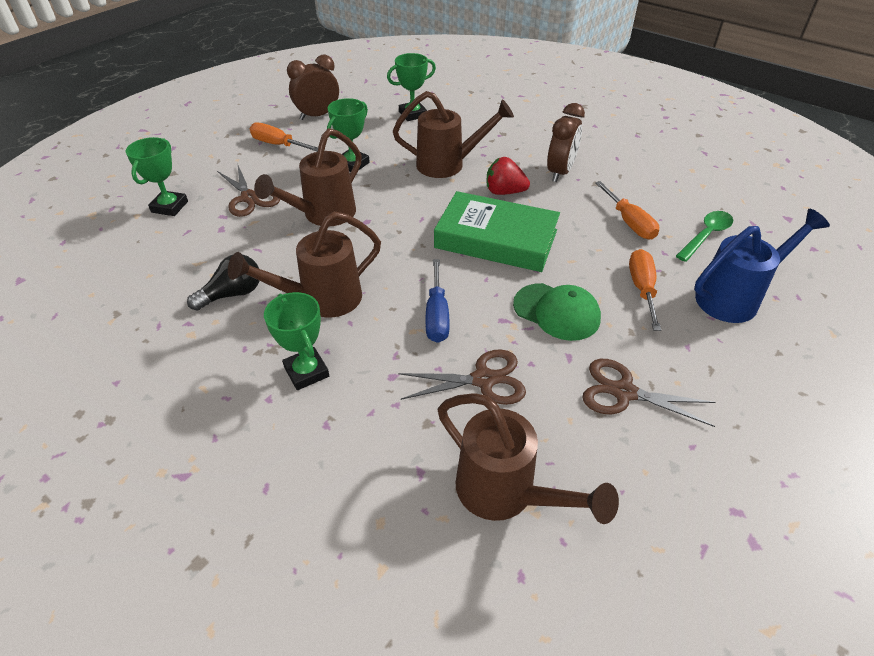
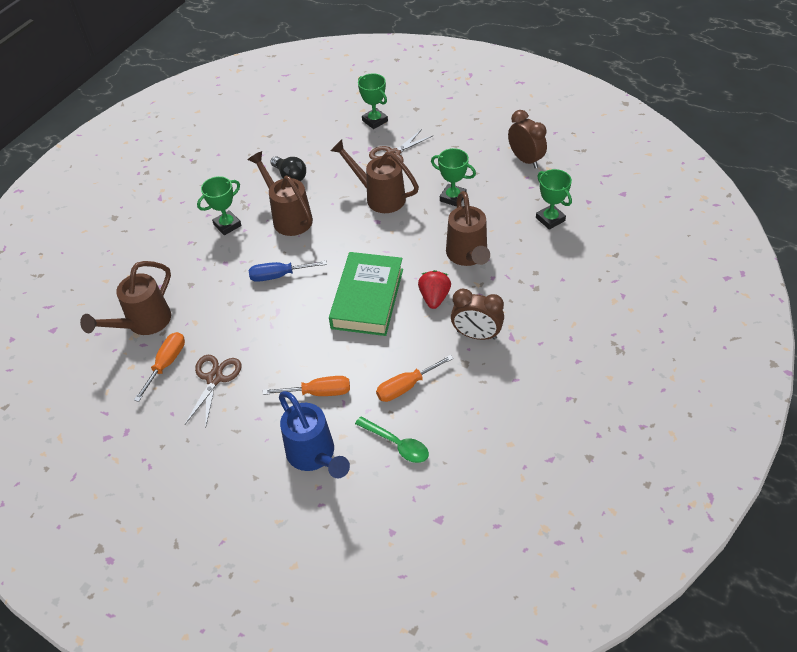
camera: 85 degrees right, 5 degrees up
(169, 207) = (375, 121): green trophy -> green trophy turned 45 degrees clockwise
(278, 145) = (470, 149): orange screwdriver -> orange screwdriver (166, 364)
(483, 380) = (223, 306): brown scissors -> none
(556, 312) = (288, 340): green cap -> none

